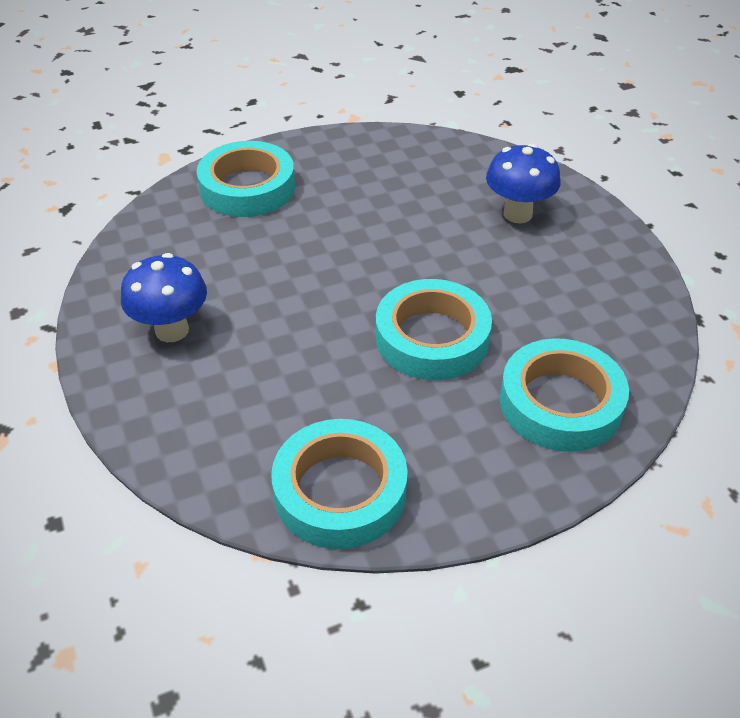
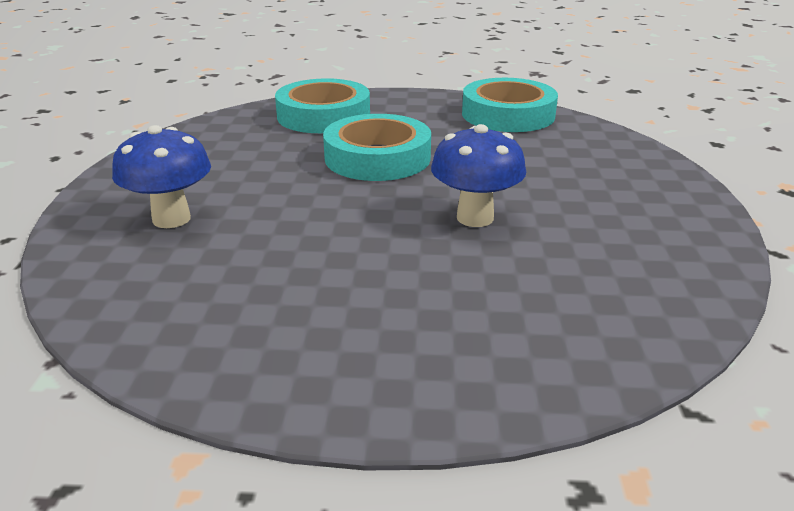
camera: 155 degrees left, 15 degrees down
(172, 330) = (625, 210): blue mushroom -> blue mushroom (475, 218)
(247, 187) = (486, 345): turquoise tape -> none

